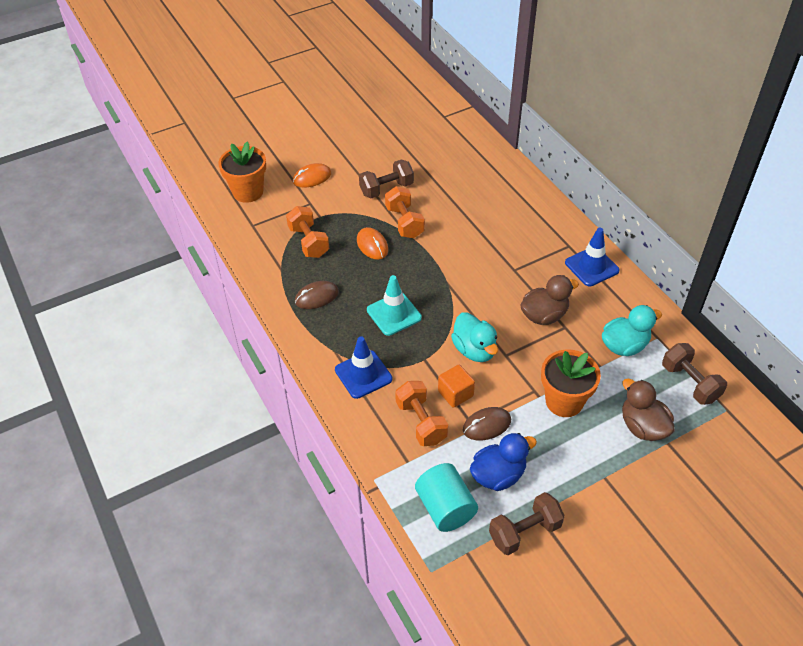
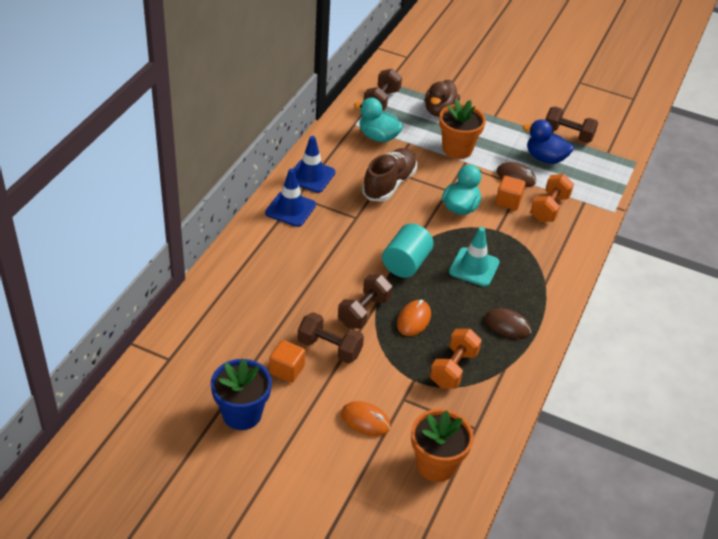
camera: 130 degrees left, 5 degrees down
(363, 374) = (546, 256): blue traffic cone -> blue traffic cone (290, 209)
(370, 129) = (242, 414): none -> blue flower pot
(387, 161) = (287, 370): none -> orange cube
(404, 222) = (364, 311): orange dumbbell -> brown dumbbell
(445, 508) = (593, 172): turquoise cylinder -> turquoise cylinder (406, 263)
(544, 315) = (389, 184): brown duck -> brown shoe

